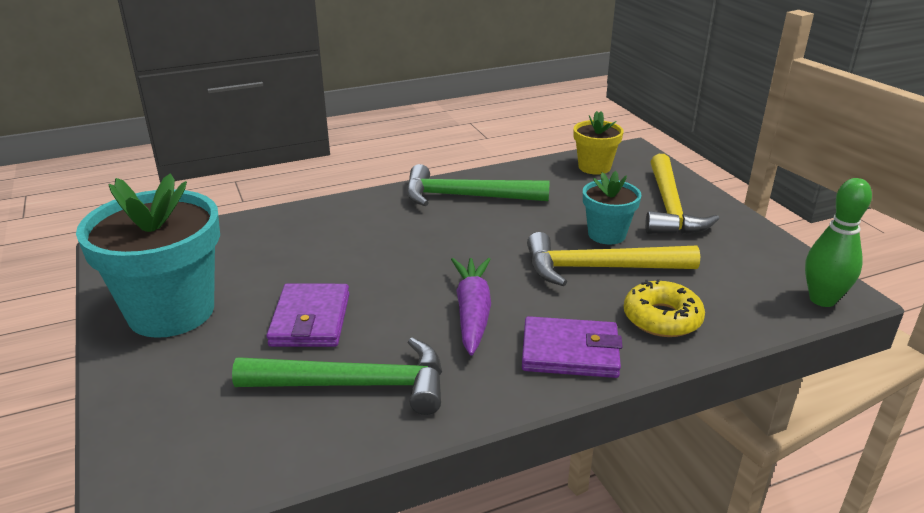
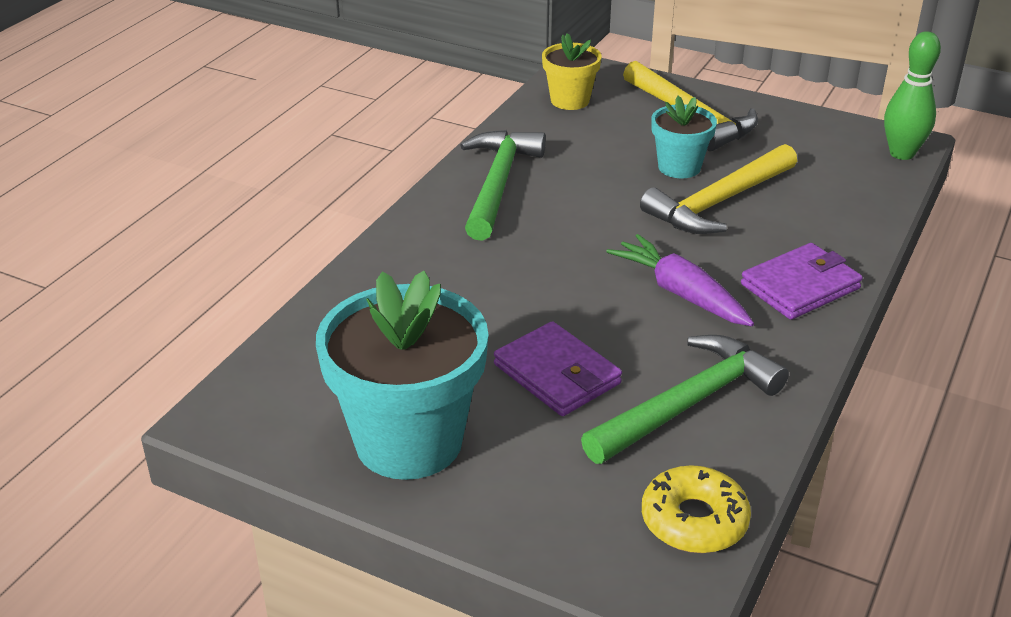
camera: 40 degrees left, 5 degrees up
(466, 196) = (498, 184): green hammer -> green hammer turned 135 degrees clockwise
(662, 318) = (822, 224): yellow donut -> yellow donut (694, 520)

